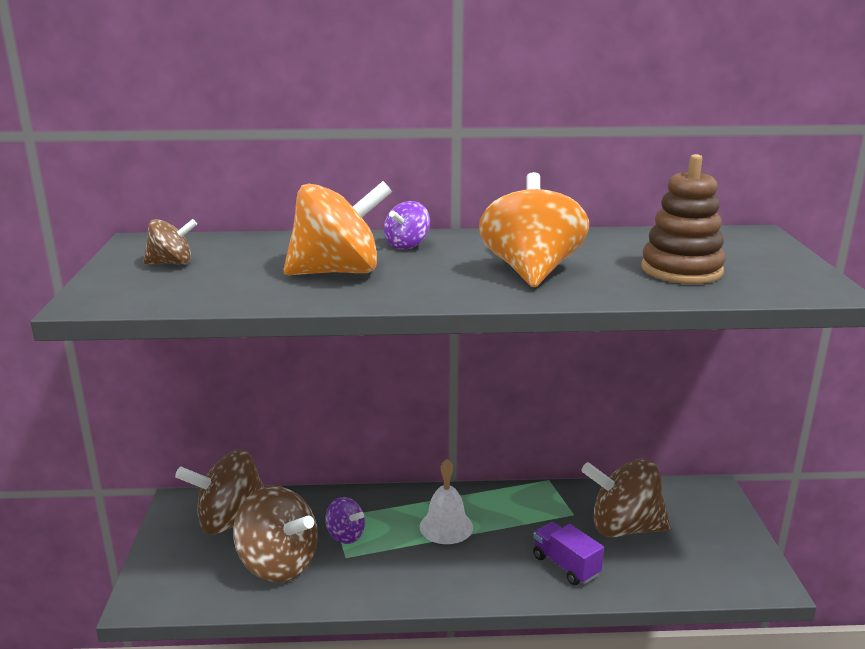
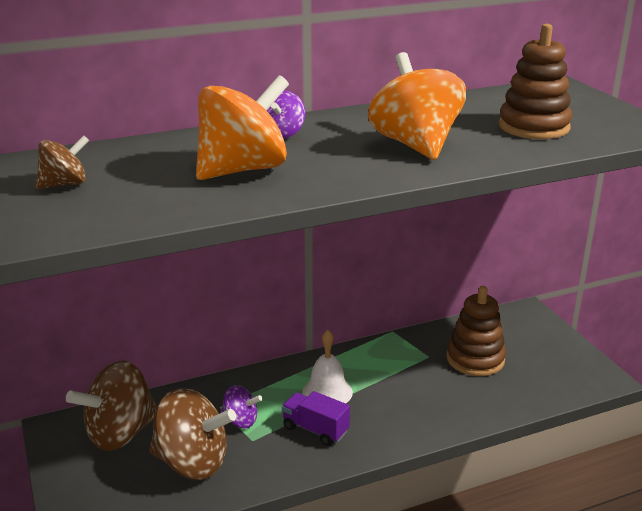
camera: 20 degrees left, 5 degrees up
(566, 565) = (446, 402): purple truck -> purple truck (315, 429)
(624, 528) = (475, 359): brown spinning top -> brown stacking toy

